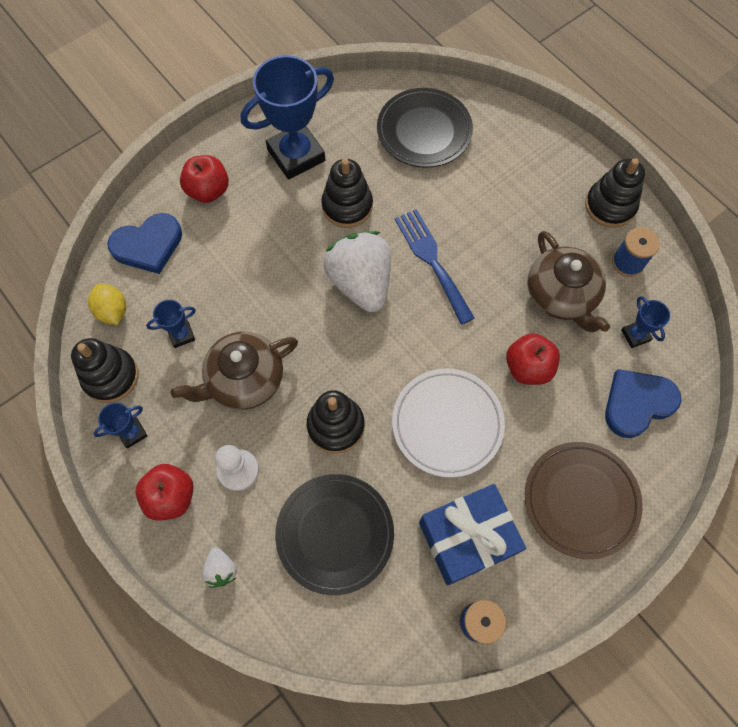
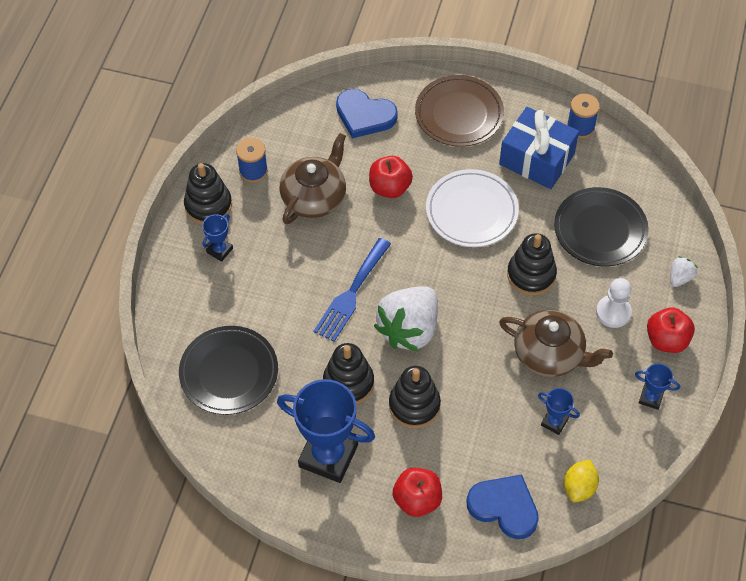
camera: 125 degrees left, 10 degrees down
(111, 376) = (627, 446): black stacking toy -> black stacking toy (414, 405)
(635, 335) = (312, 139): blue trophy -> blue trophy (219, 250)

